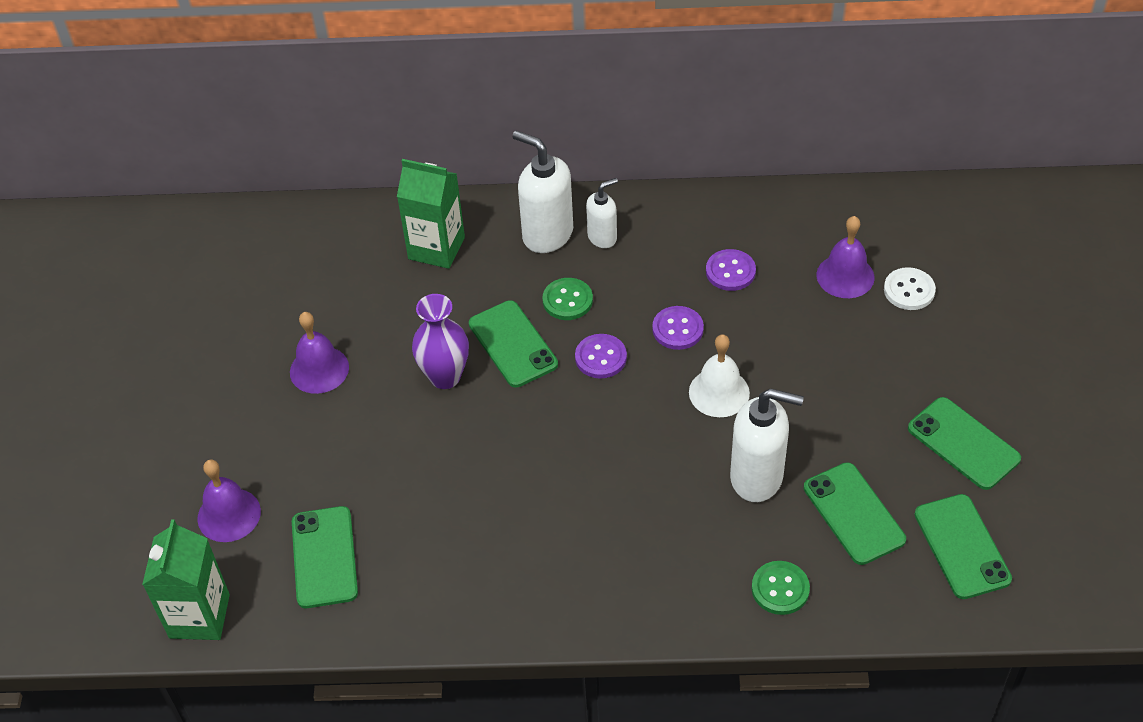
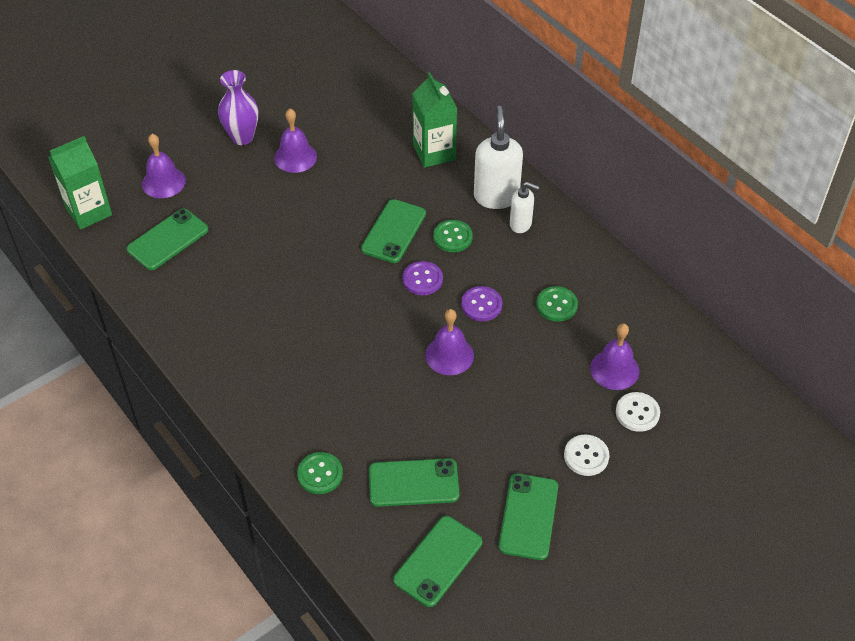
camera: 50 degrees right, 0 degrees up
(445, 376) = (340, 215): purple vase -> purple vase (242, 137)
(719, 392) = (449, 355): white bell -> purple bell
(730, 271) = (556, 305): purple button -> green button
(757, 477) = (398, 413): white soap dispenser -> none
(854, 513) = (413, 483): green phone -> green phone turned 60 degrees clockwise
(928, 358) = (586, 456): none -> white button

